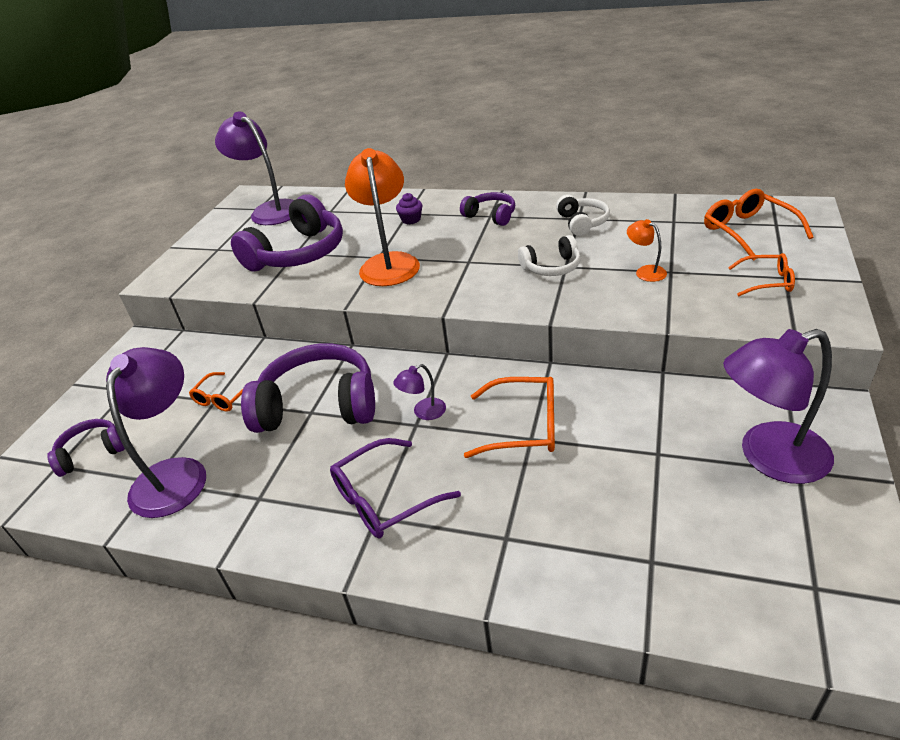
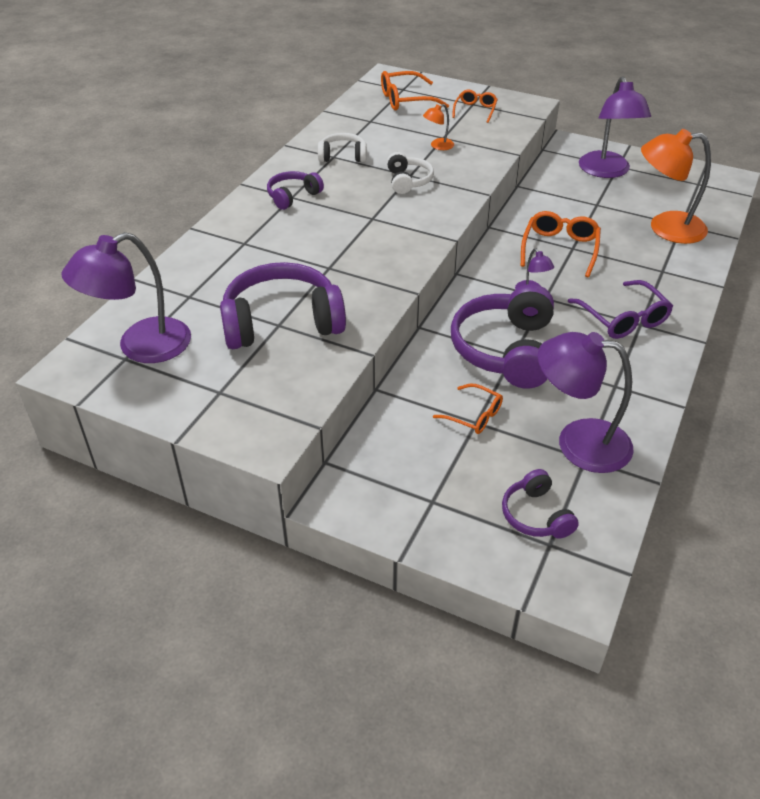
camera: 85 degrees left, 5 degrees up
(298, 253) = (282, 322): purple headphones -> purple headphones turned 60 degrees counterclockwise
(389, 263) = (345, 262): orange lamp -> orange lamp (665, 228)
(411, 219) = (261, 242): purple cupcake -> none

